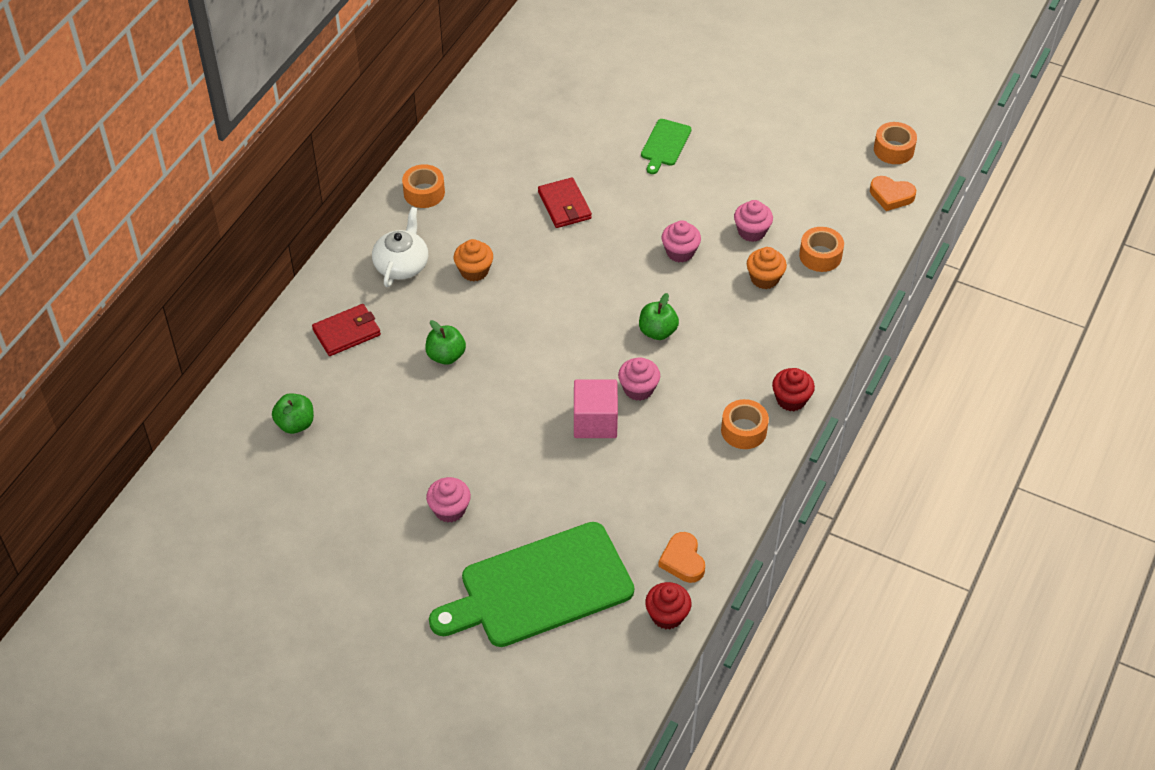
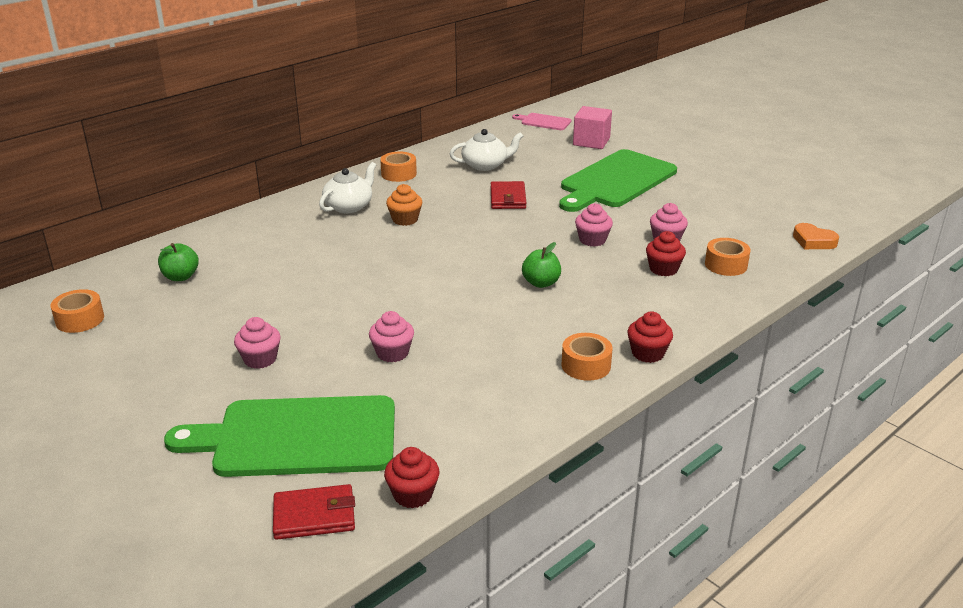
camera: 20 degrees right, 20 degrees down
(347, 332) = (272, 234): red wallet -> red wallet (314, 515)
(446, 356) = (341, 262): green apple -> none
(512, 151) = (485, 165): none -> white teapot
(539, 48) = (544, 122): none -> pink cutting board
(595, 421) = (442, 329): pink cube -> pink cube (591, 142)
(638, 389) = (498, 316): pink cupcake -> pink cupcake (392, 353)
(665, 144) = (616, 181): green cutting board -> green cutting board, size x2.22
(683, 560) = (460, 452): orange heart -> none
(764, 278) = (663, 269): orange cupcake -> red cupcake
(893, 149) = (826, 215): orange tape -> orange tape (80, 319)

